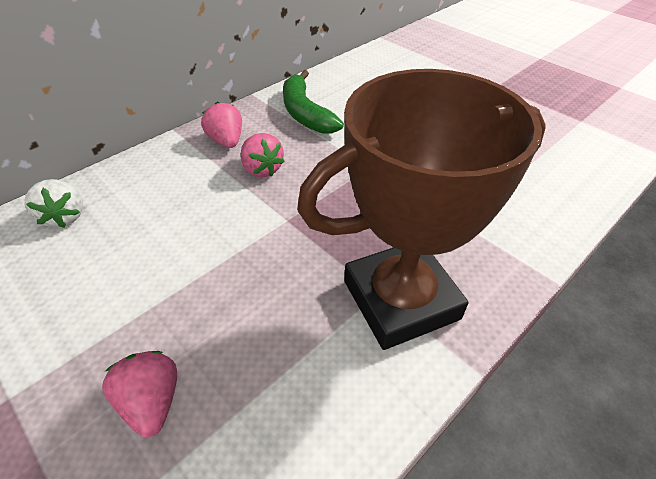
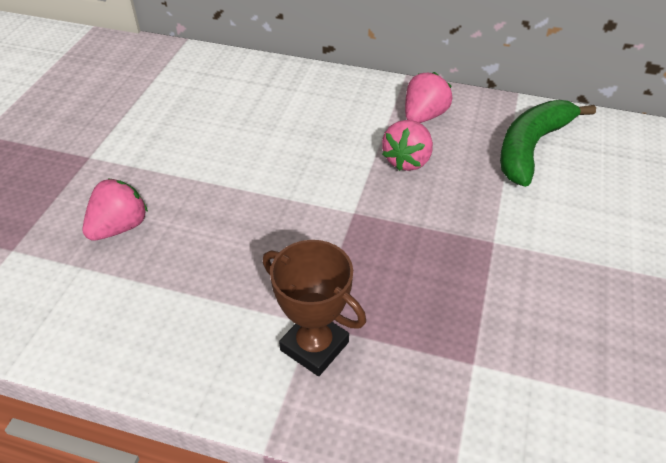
camera: 60 degrees right, 0 degrees up
(65, 216) = (250, 82): white strawberry -> none
(401, 300) = (314, 346): brown trophy -> brown trophy, size x0.50

